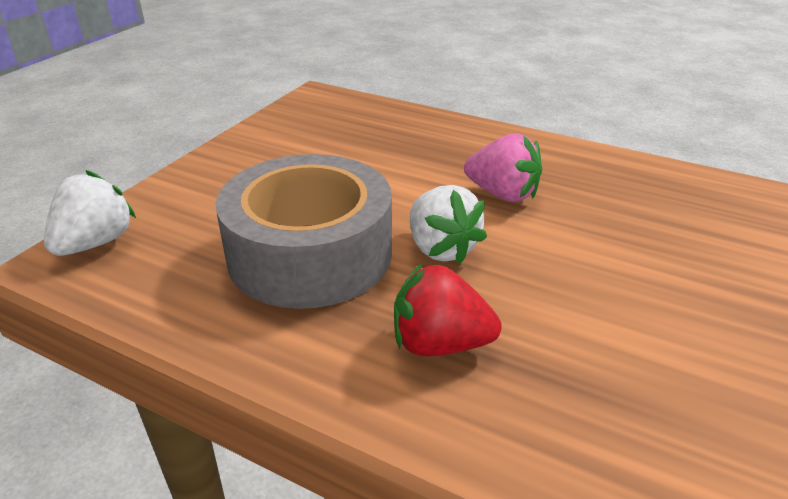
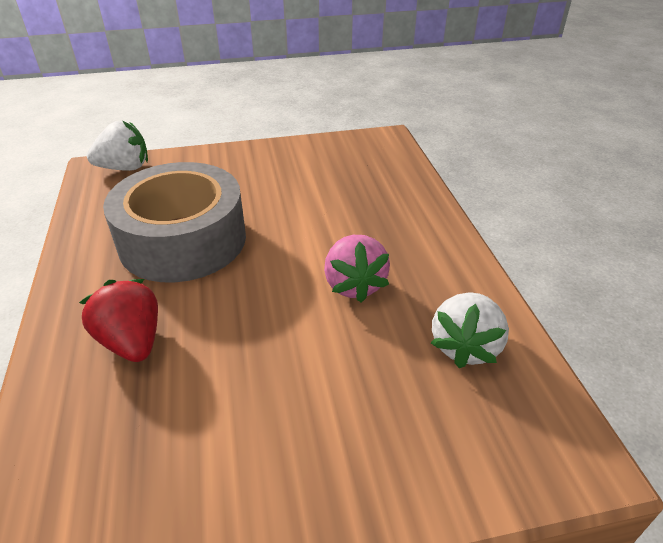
camera: 50 degrees right, 5 degrees up
(441, 249) = (244, 290): white strawberry -> white strawberry (465, 346)

